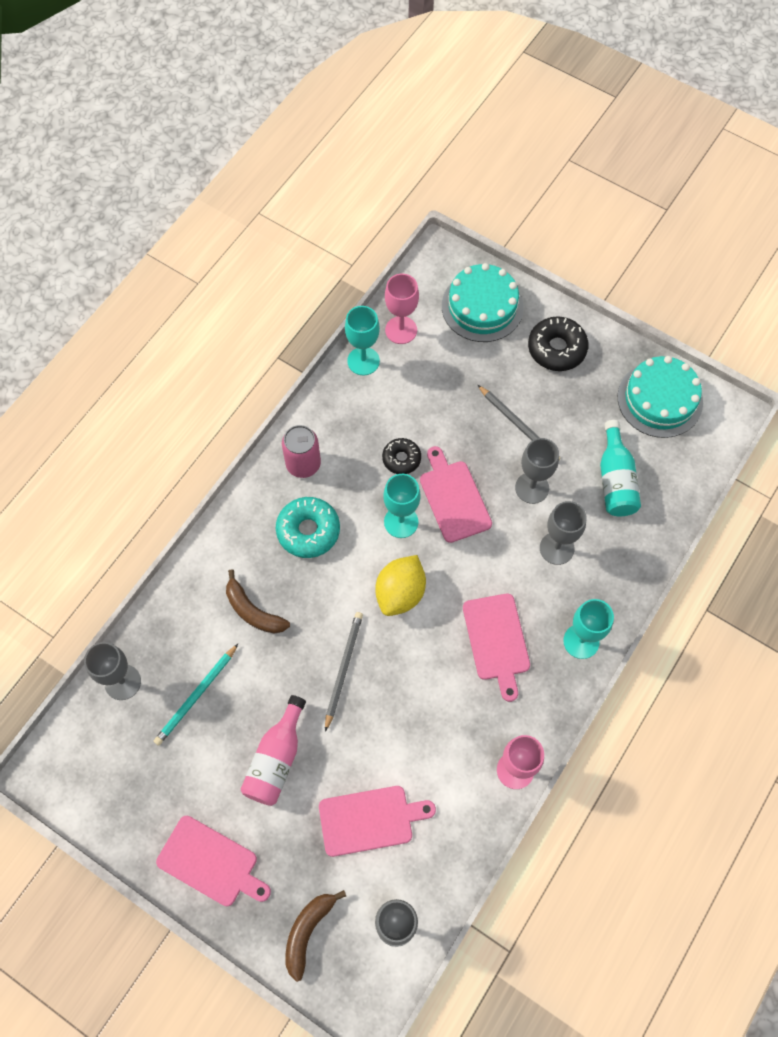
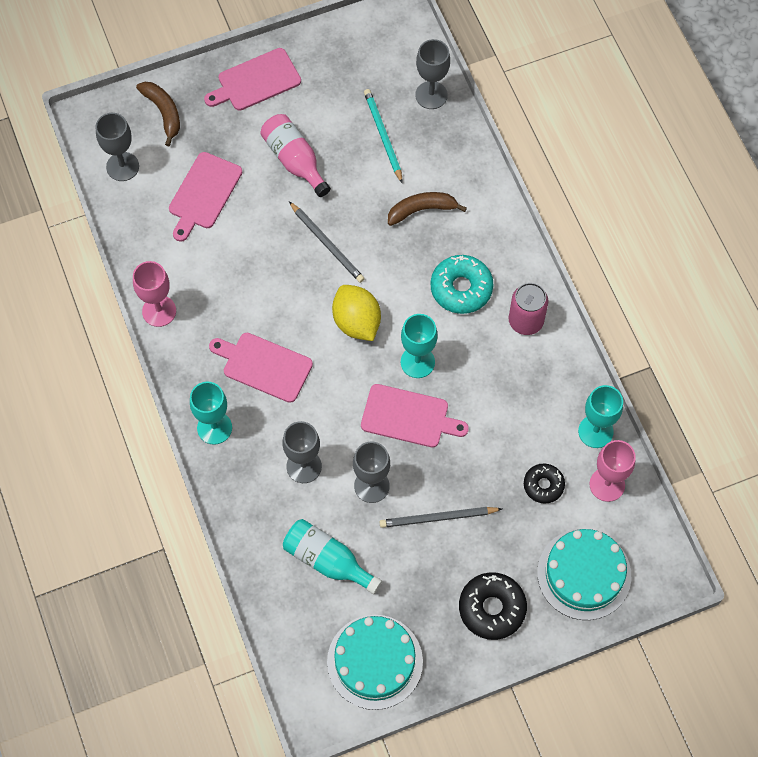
camera: 125 degrees right, 0 degrees up
(401, 459) = (475, 400): black donut -> black donut (543, 485)

